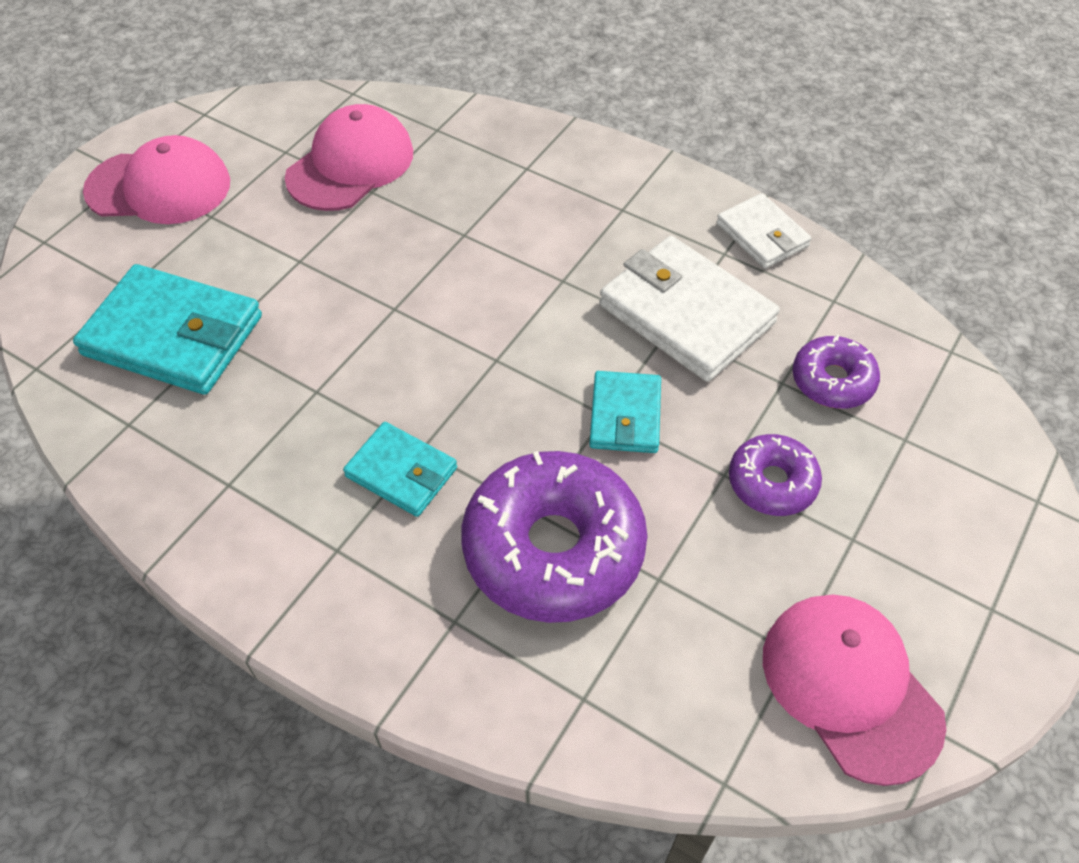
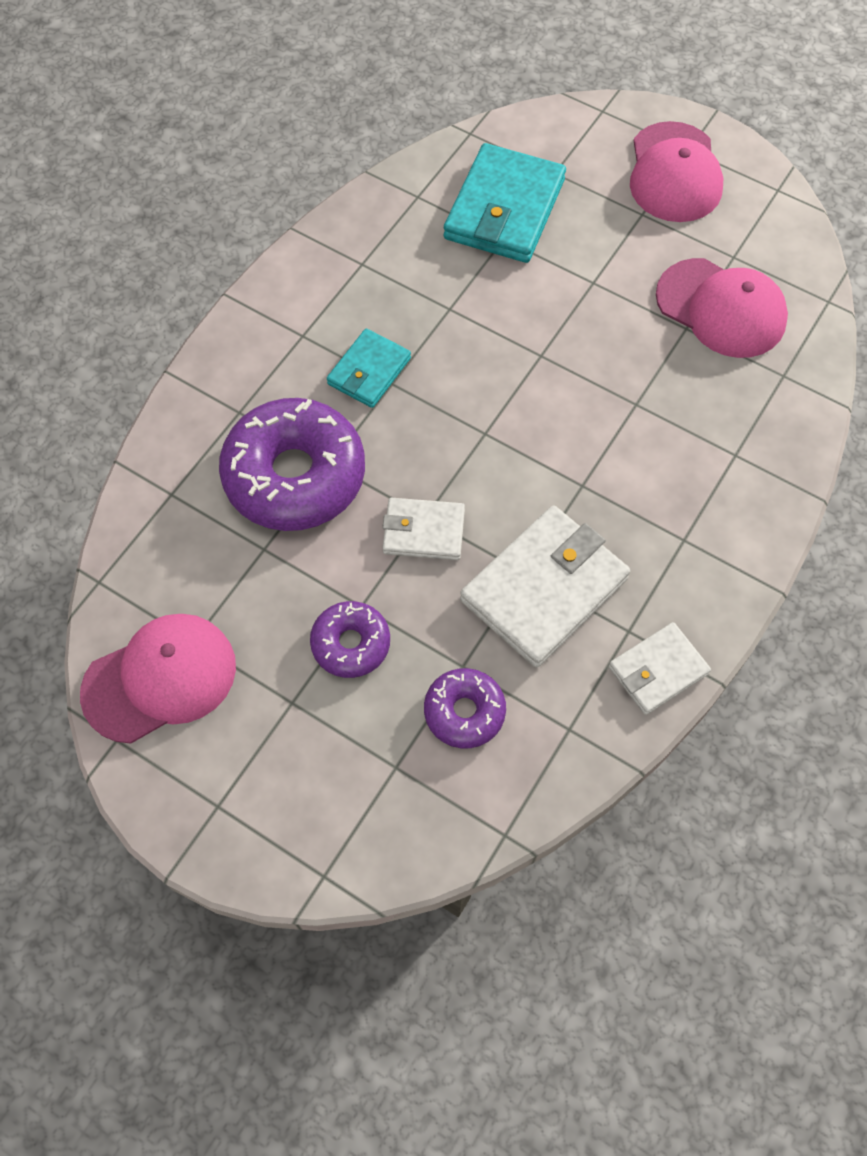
camera: 90 degrees right, 10 degrees up
(625, 415) = (423, 531): turquoise wallet -> white wallet

